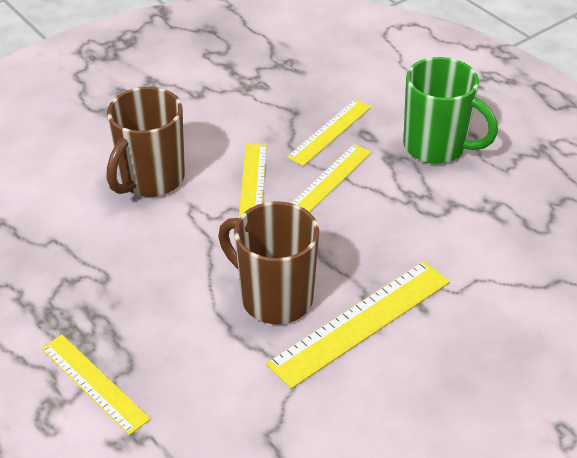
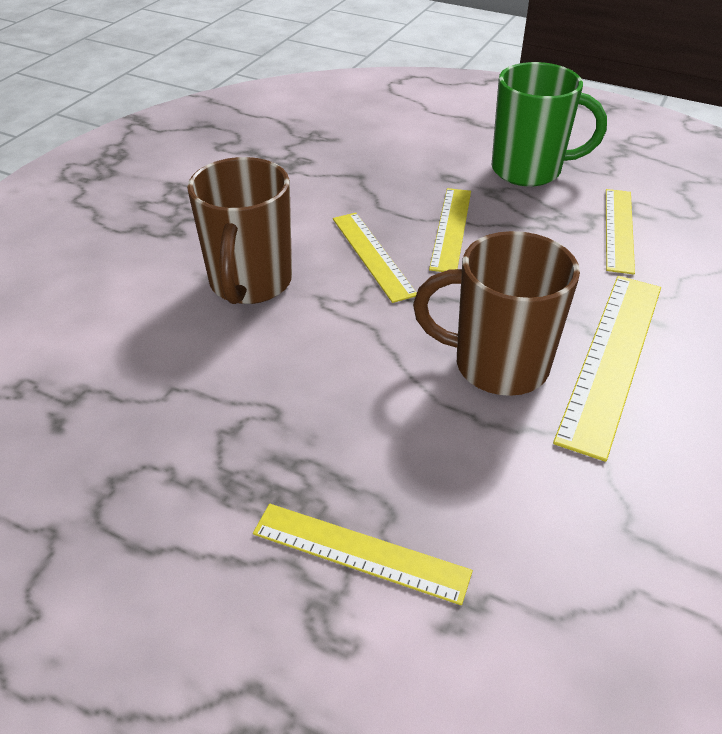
camera: 25 degrees left, 0 degrees up
(330, 132) = (412, 184): yellow ruler -> yellow ruler (619, 229)

